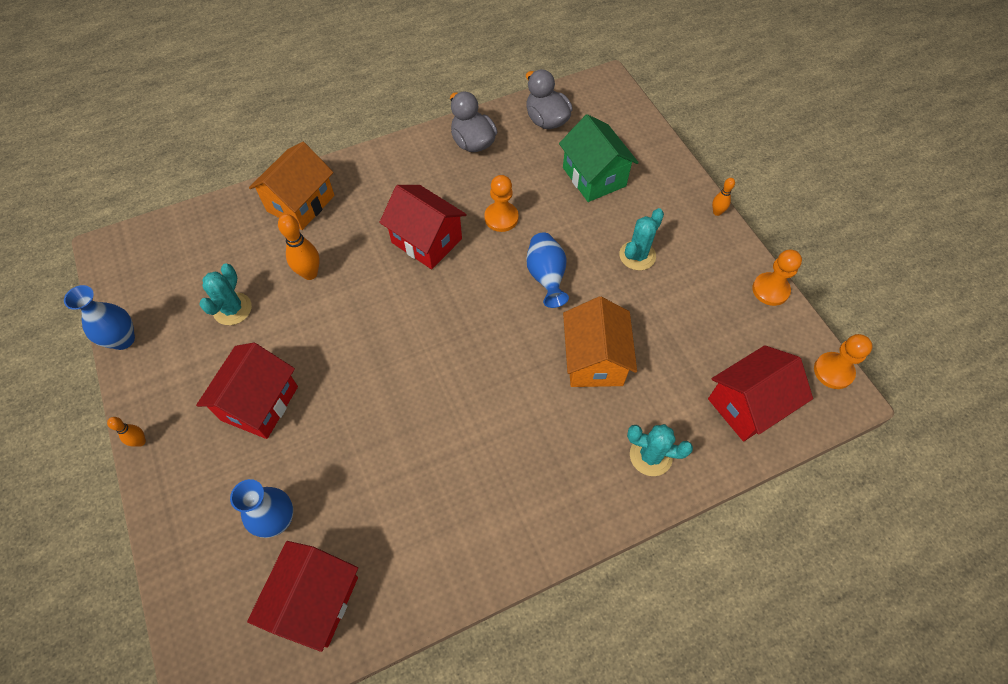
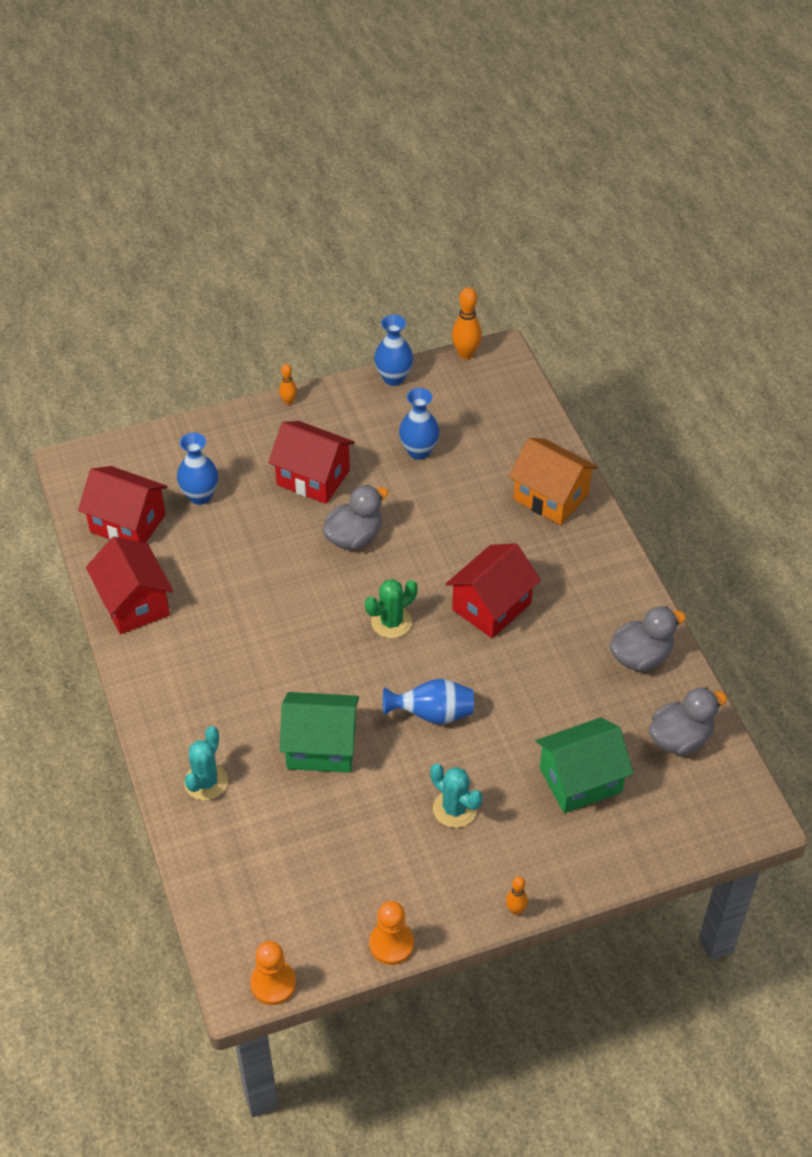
camera: 95 degrees right, 10 degrees down
(232, 309) = (419, 451): turquoise cactus -> blue vase
(310, 273) = (456, 508): orange bowling pin -> orange bowling pin (466, 354)
(344, 356) = (354, 537): none -> grey duck
(448, 316) = (391, 622): none -> green cactus
(501, 218) = (520, 678): orange pawn -> none
(594, 360) = (321, 747): orange house -> green house
(748, 405) = (246, 884): red house -> red house (134, 603)

